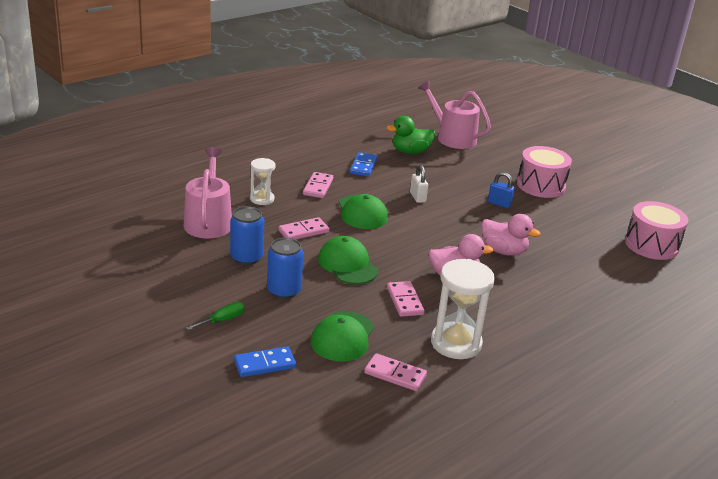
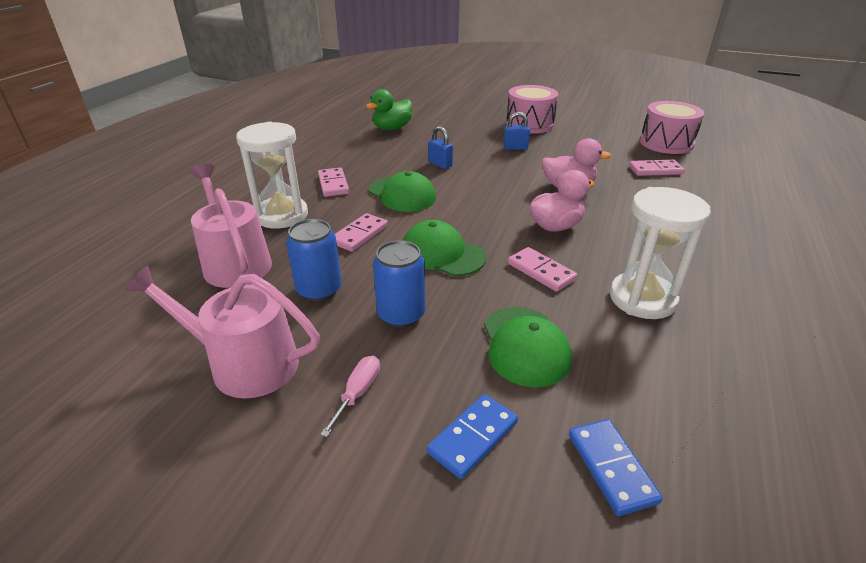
camera: 25 degrees left, 5 degrees up
(222, 320) = (358, 393): green screwdriver -> pink screwdriver
(262, 199) = (282, 215): white hourglass -> white hourglass, size x1.72
(363, 166) = (361, 152): blue domino -> blue domino (611, 468)
(395, 374) = (632, 369): pink domino -> pink domino (655, 170)
(417, 197) = (440, 164): white padlock -> blue padlock
(452, 138) = (416, 108): pink watering can -> pink watering can (245, 364)

